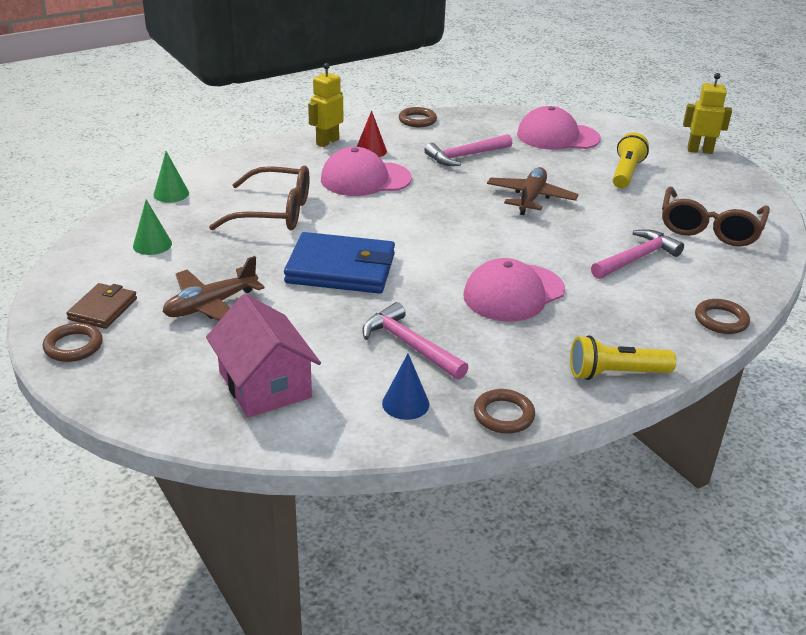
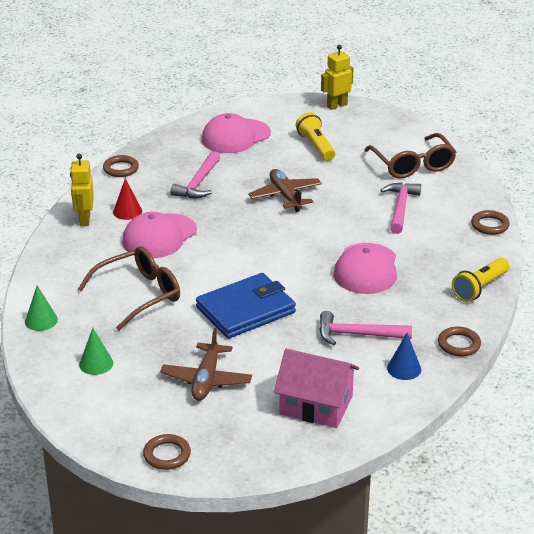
camera: 40 degrees left, 0 degrees up
(103, 309) = (142, 423): brown wallet -> none

